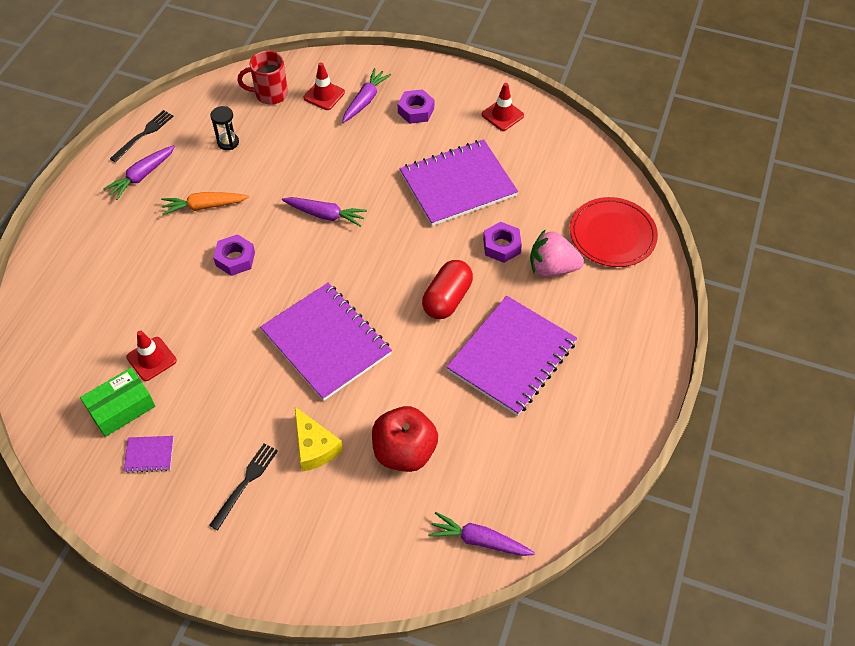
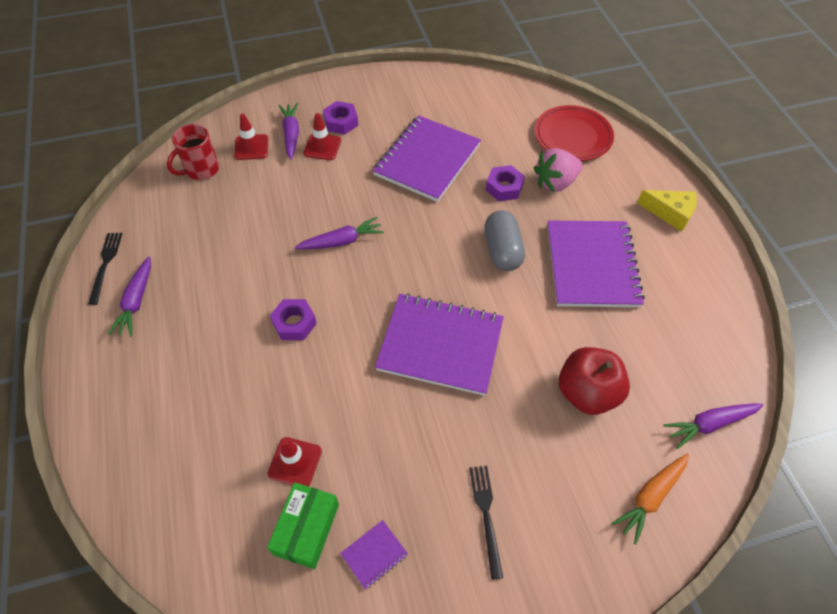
camera: 35 degrees left, 0 degrees up
(204, 206) = (223, 294): orange carrot -> orange carrot (650, 497)
(228, 142) = (197, 228): black hourglass -> none
(314, 447) = (514, 440): yellow cheese -> yellow cheese (670, 213)
(447, 299) = (502, 250): red capsule -> grey capsule
(502, 115) = (412, 92): red traffic cone -> red traffic cone (322, 147)

